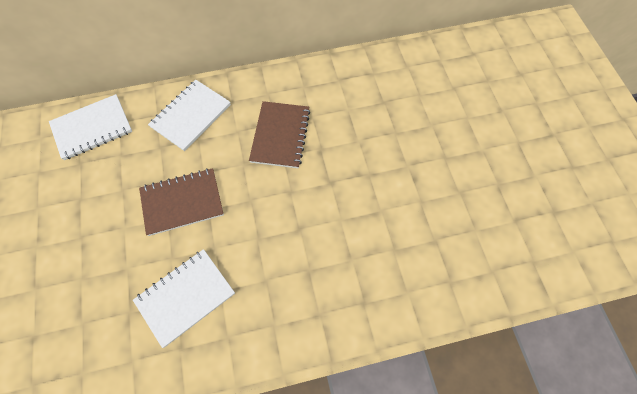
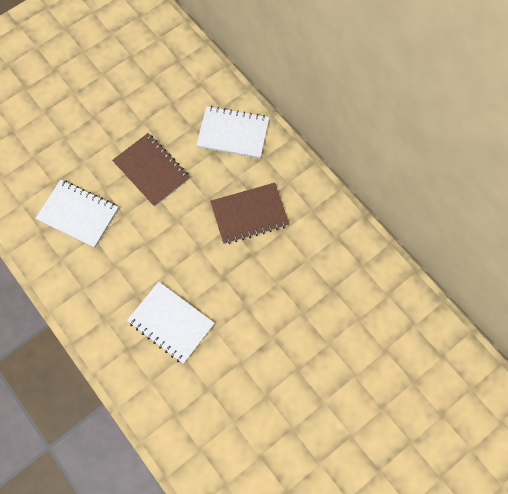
camera: 65 degrees right, 5 degrees up
(92, 128) = (185, 68): white notebook -> white notebook (171, 323)

